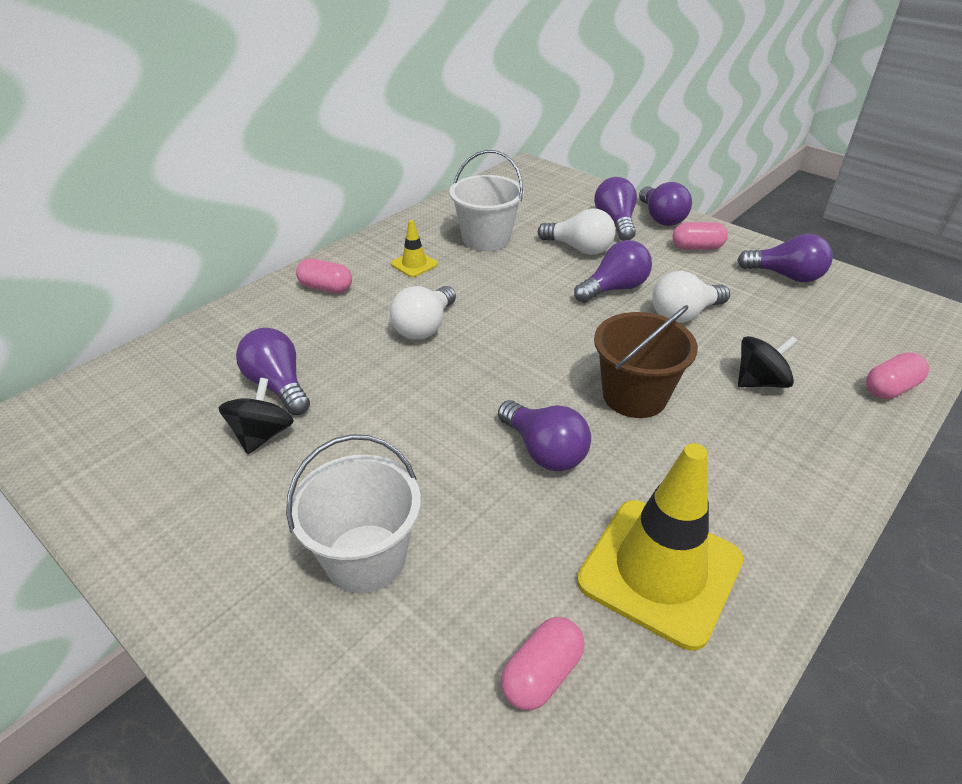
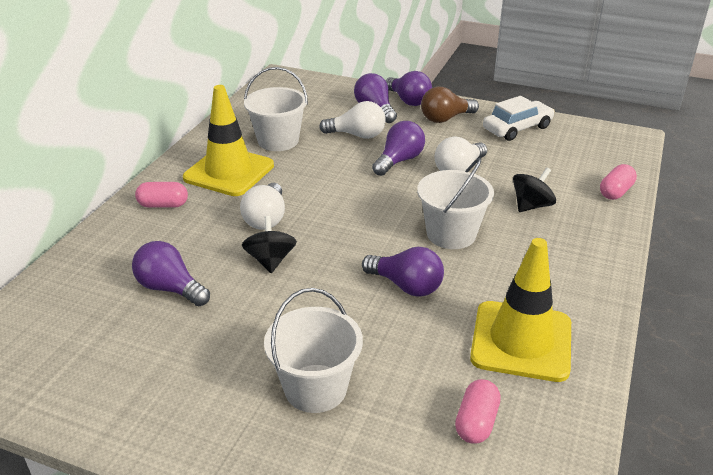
camera: 20 degrees left, 5 degrees down
(262, 435) = (180, 327): black spinning top -> black spinning top (270, 260)
(414, 264) = (229, 172): yellow traffic cone -> yellow traffic cone, size x2.23
(634, 396) = (451, 234): brown bucket -> white bucket
(697, 247) = (445, 119): pink capsule -> brown light bulb
(785, 276) = (517, 128): purple light bulb -> white car

